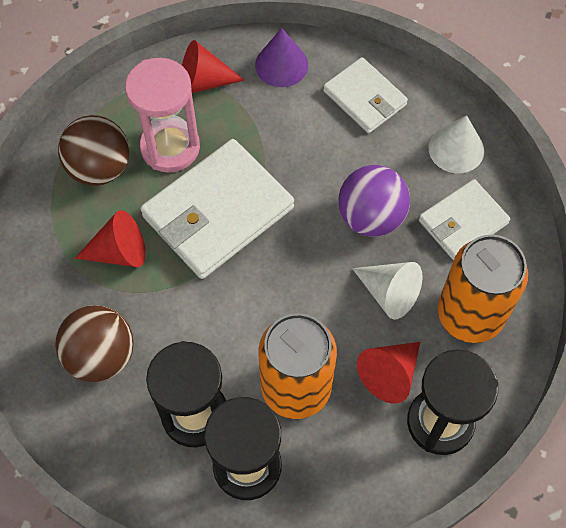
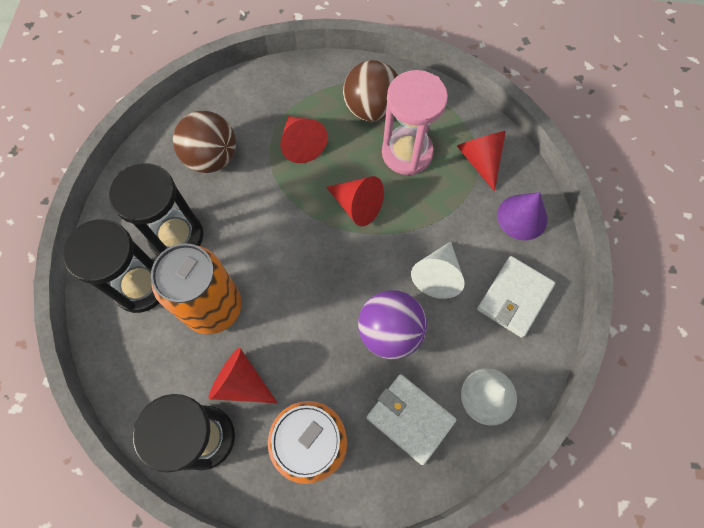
camera: 75 degrees right, 5 degrees up
(218, 212) = (357, 205): white wallet -> red cone
(389, 293) = (318, 365): white cone -> white cone (438, 275)

